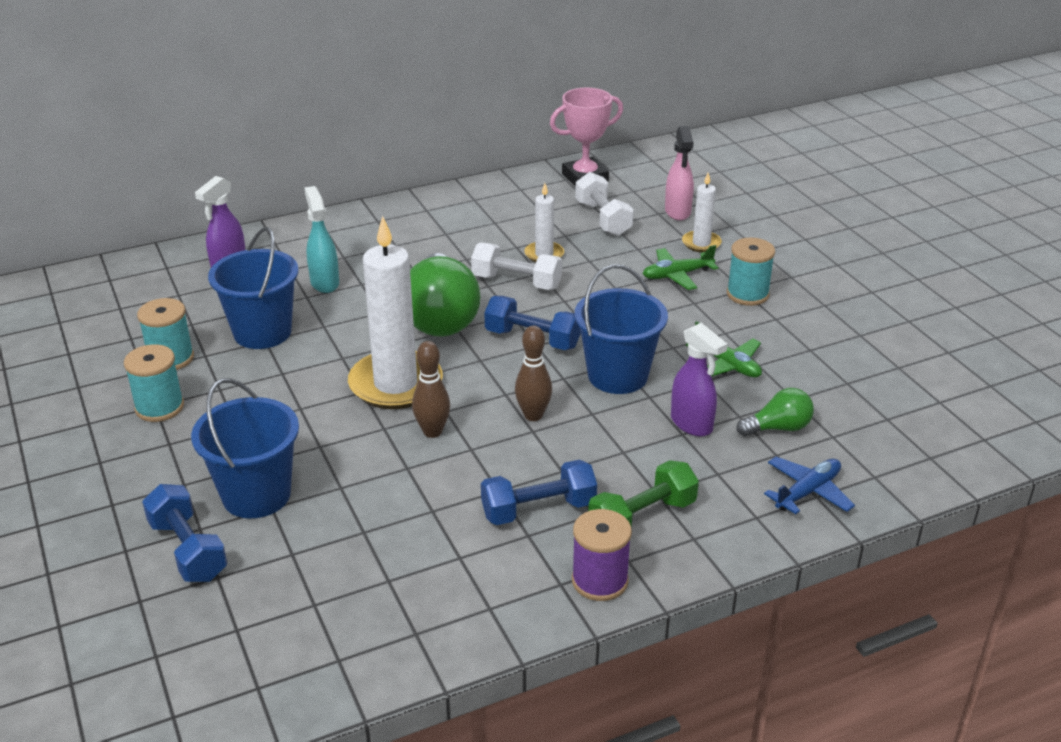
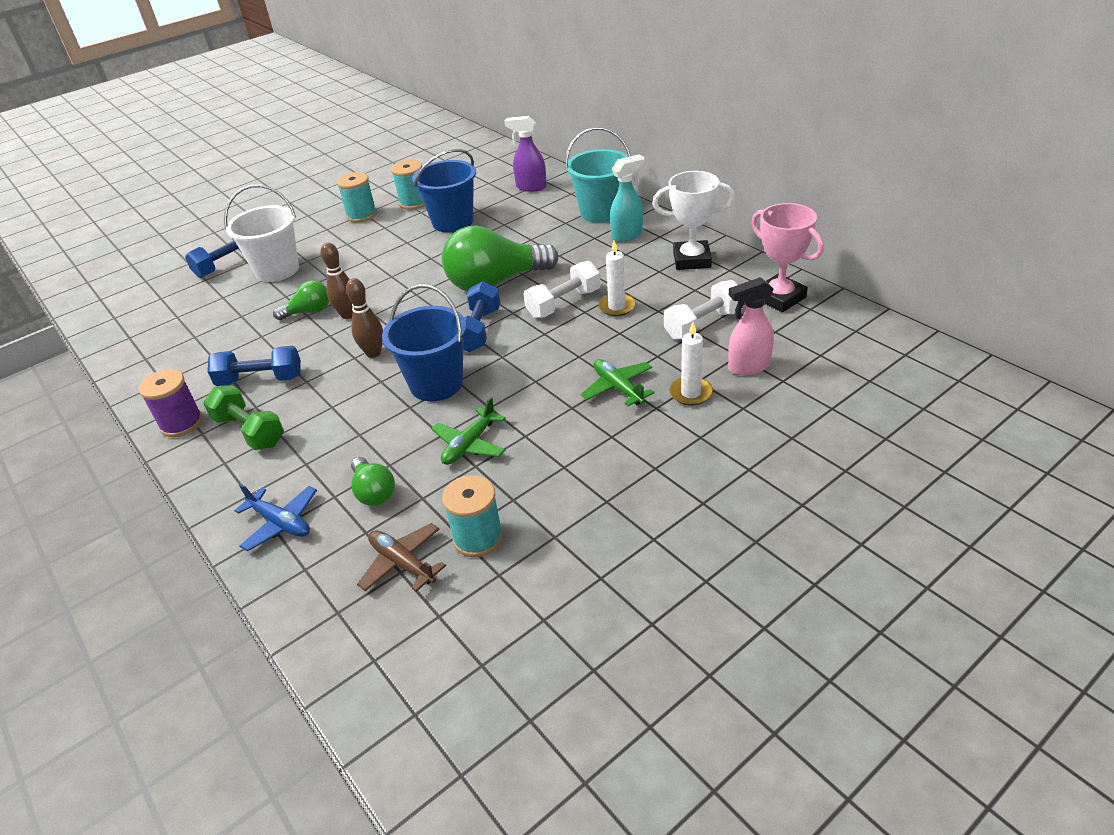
camera: 80 degrees right, 5 degrees up
(256, 495) = (277, 270): blue bucket -> white bucket
(324, 282) = (525, 225): turquoise spray bottle -> turquoise spray bottle (627, 235)
(342, 232) = (601, 212): none -> turquoise bucket
(396, 384) = (402, 286): white candle -> none
(401, 465) = (309, 312): none -> green light bulb
(488, 203) = (691, 260): none -> white trophy
(516, 282) = (564, 303): white dumbbell -> white dumbbell turned 45 degrees clockwise
(538, 510) = (260, 380): blue dumbbell -> blue dumbbell turned 60 degrees counterclockwise
(692, 424) = (372, 437): purple spray bottle -> none
(747, 294) = (602, 440): turquoise spool -> turquoise spool (478, 538)
(878, 416) = (402, 563): none -> brown plane

